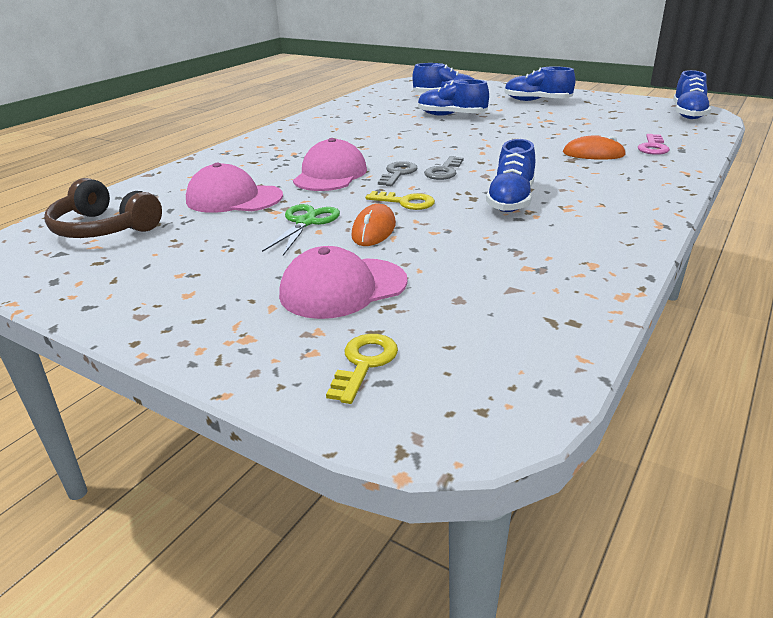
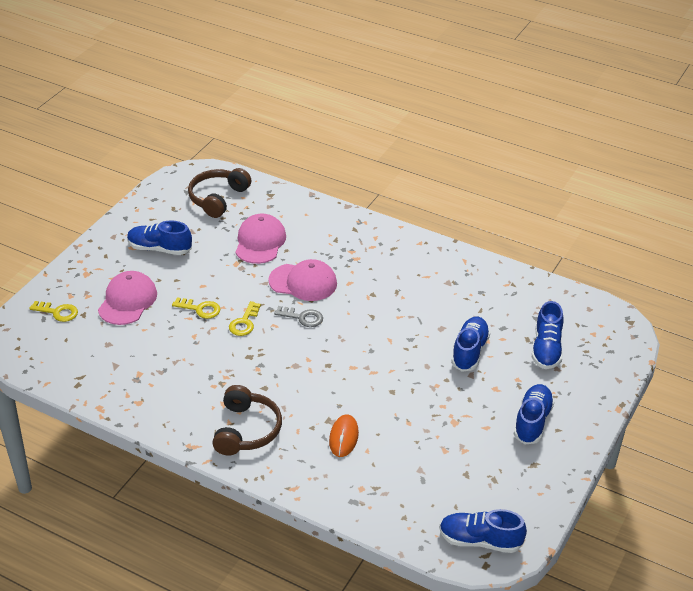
camera: 85 degrees right, 10 degrees up
(306, 222) = (216, 279): green scissors -> none
(343, 288) = (127, 301): pink cap -> pink cap turned 45 degrees clockwise
(374, 230) = (200, 309): orange mouse -> yellow key
(444, 171) = (306, 342): grey key -> none
(511, 200) = (242, 375): blue shoe -> blue shoe (159, 249)
(609, 195) = (246, 430): none -> brown headphones
(653, 147) = (361, 482): pink key -> none

